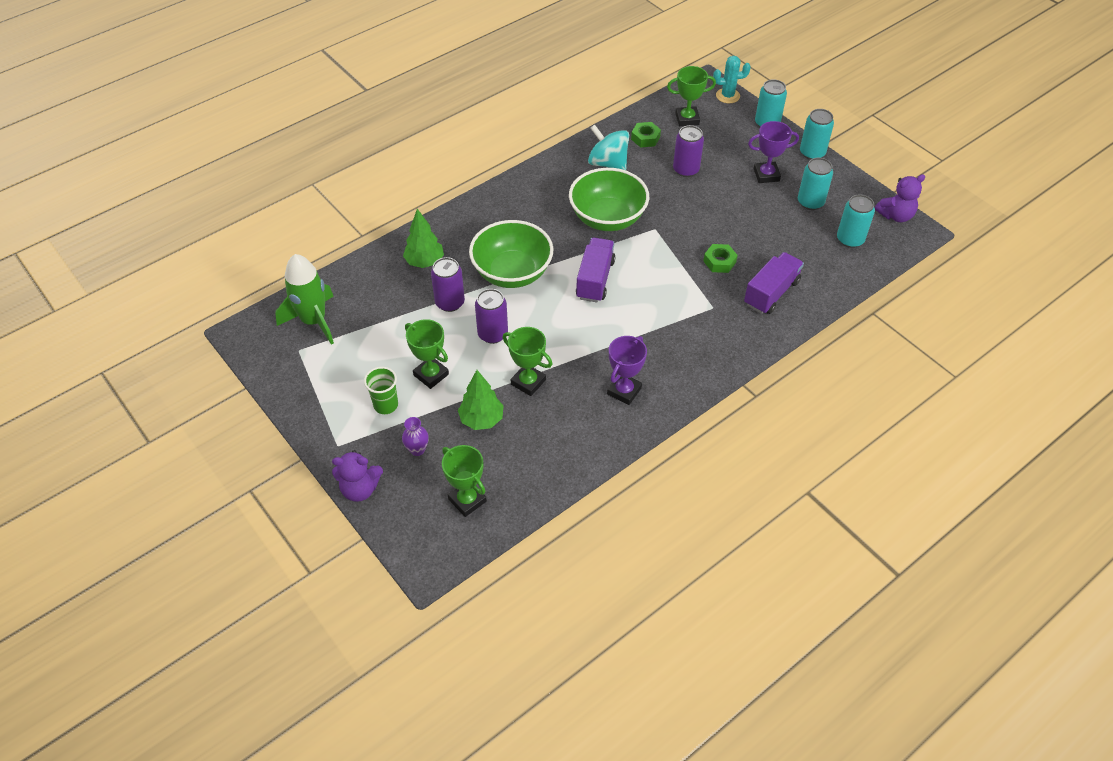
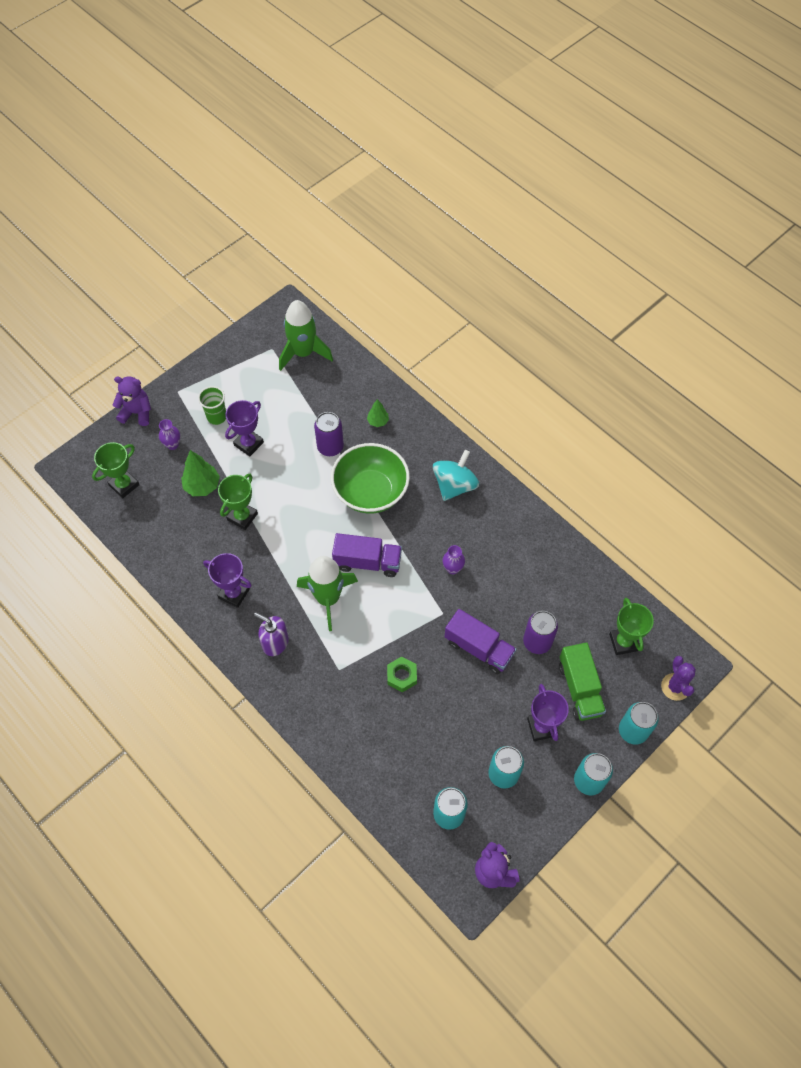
camera: 85 degrees right, 10 degrees up
(360, 489) = (137, 412): purple teddy bear -> purple teddy bear turned 105 degrees clockwise
(424, 262) = (378, 421): green tree -> green tree, size x0.60
(431, 375) = (248, 444): green trophy -> purple trophy
(493, 334) = (295, 484): purple can -> none
(607, 218) = (452, 568): green bowl -> purple vase
(608, 163) = (535, 564): turquoise spinning top -> turquoise spinning top (454, 485)
(634, 312) = (328, 598): none -> green rocket
(645, 138) = (582, 599): green nut -> none
(683, 357) = (275, 643): none -> purple soap dispenser
(727, 96) = (675, 687): turquoise cactus -> purple cactus
(730, 149) = (579, 688): none -> green truck
(771, 293) = (362, 726): purple truck -> purple truck (479, 648)

